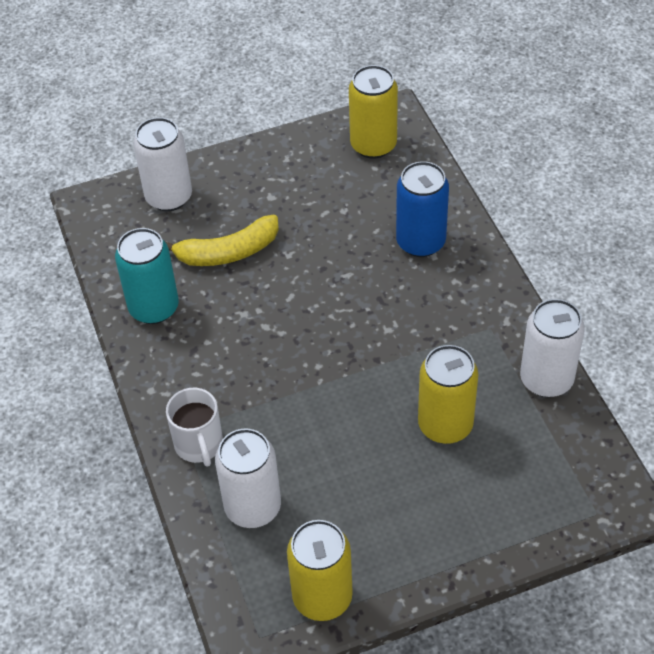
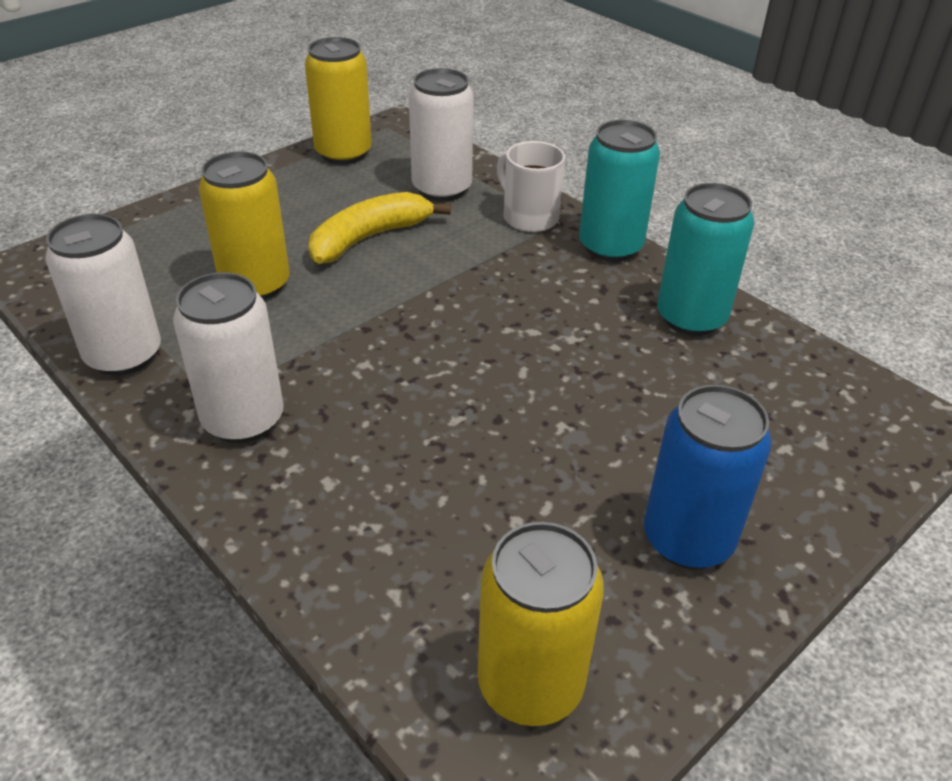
camera: 155 degrees right, 10 degrees down
(158, 390) = (610, 247): none -> turquoise can
(169, 197) = (816, 464): white can -> white can (243, 419)
(227, 252) = (654, 406): yellow banana -> yellow banana (369, 238)
(420, 242) = (357, 498): blue can -> blue can (688, 539)

